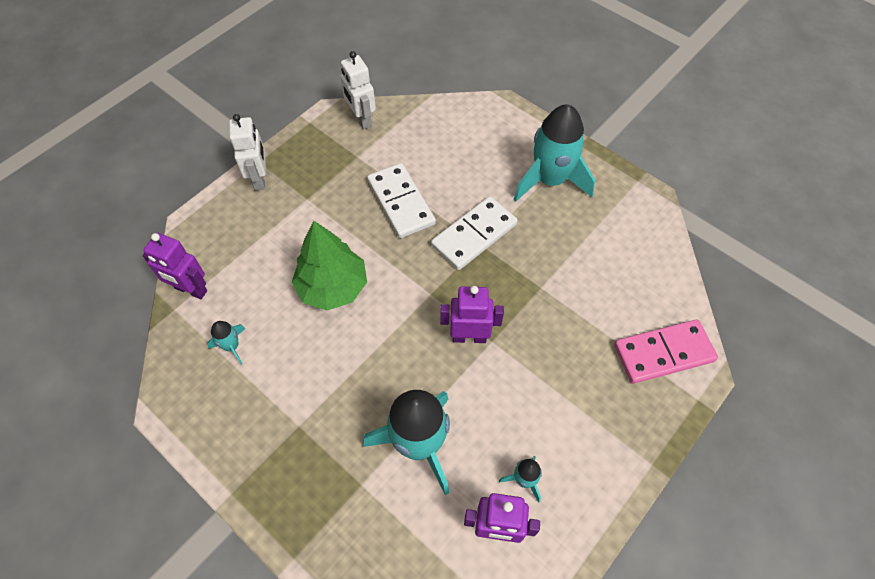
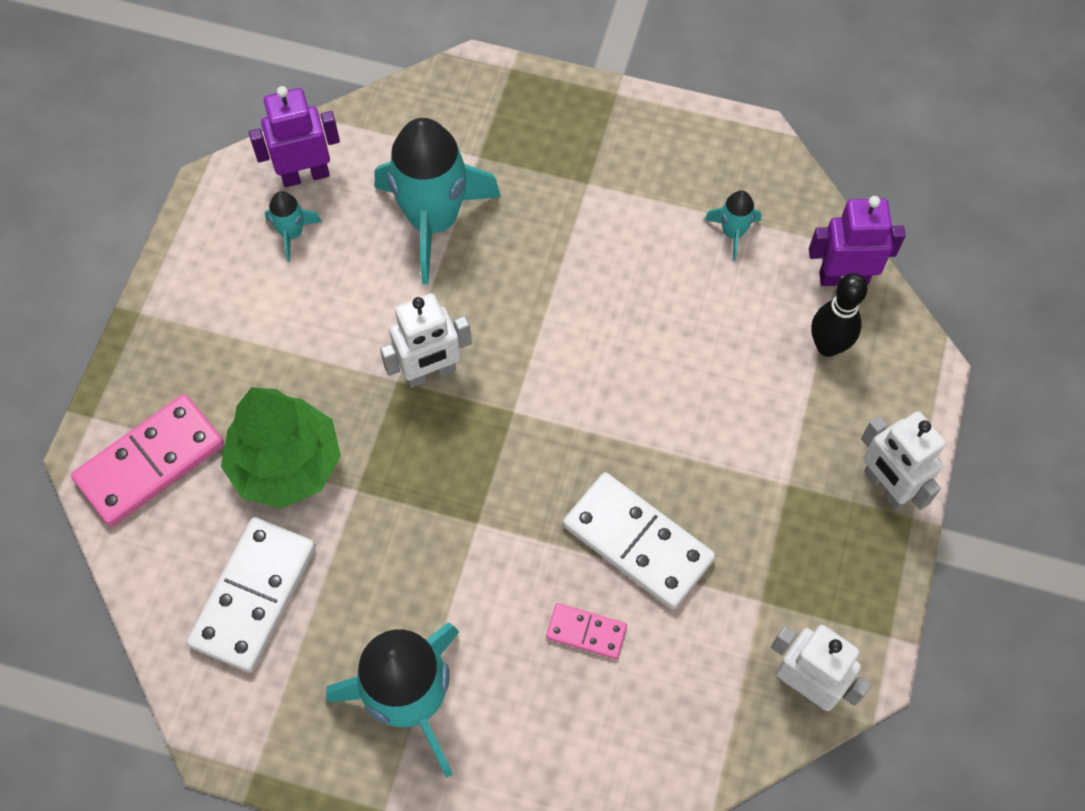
camera: 155 degrees right, 5 degrees up
(231, 256) = (828, 346): none -> black bowling pin
(332, 287) = (656, 363): green tree -> green tree (286, 464)
(449, 175) = (586, 632): none -> pink domino
(469, 337) = (430, 373): purple robot -> white robot
(474, 235) = (494, 534): white domino -> white domino (254, 596)

